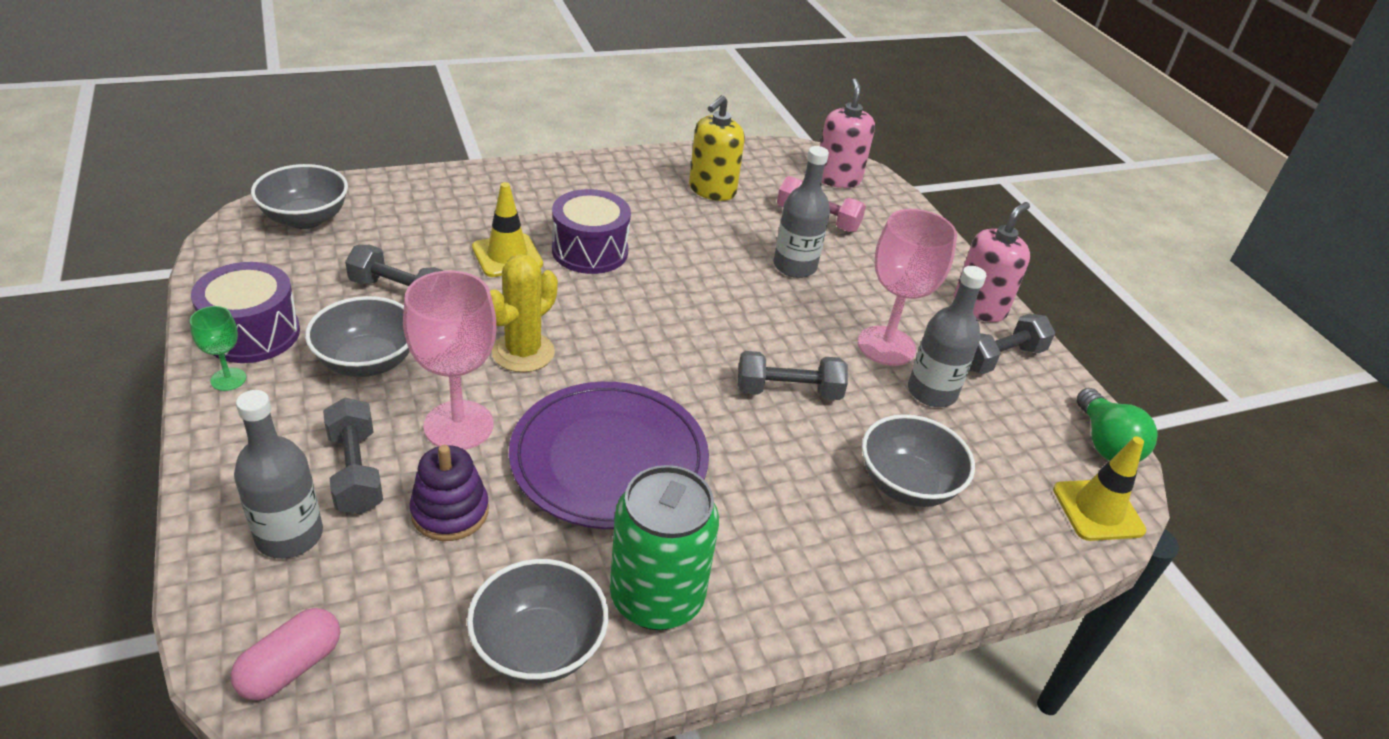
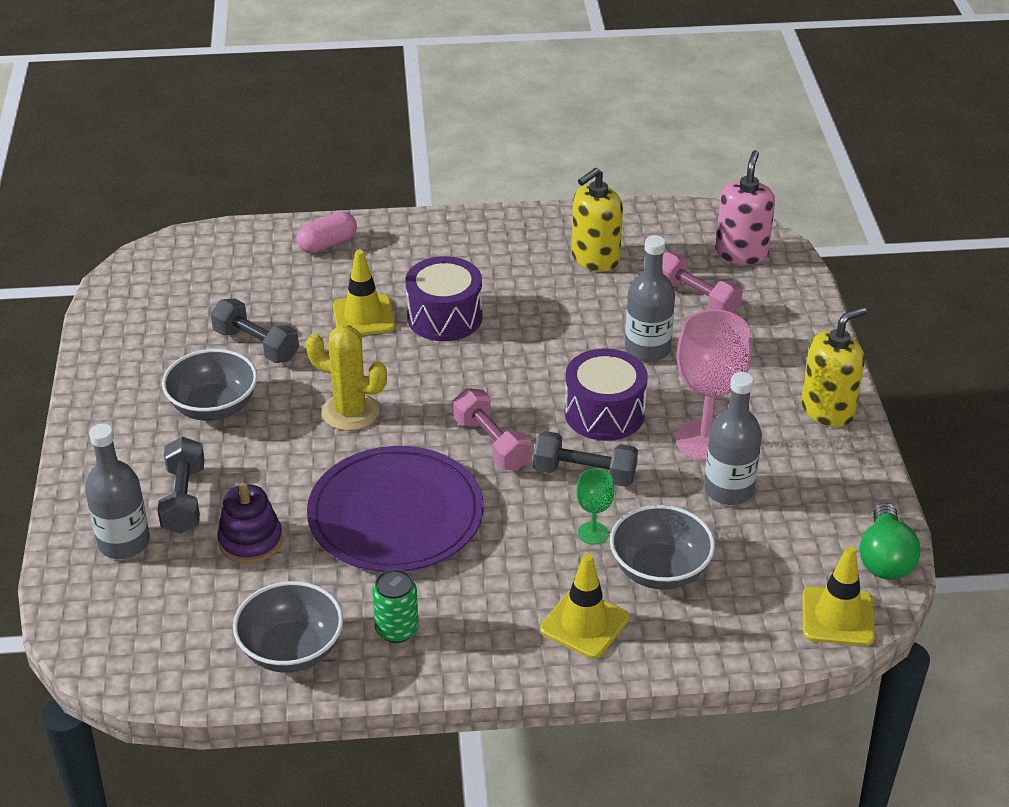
camera: 20 degrees right, 0 degrees up
(228, 379) = (99, 411): green goblet -> green goblet (593, 533)
(253, 333) = (124, 373): purple drum -> purple drum (604, 413)
(291, 667) = (108, 636): pink capsule -> pink capsule (327, 244)
(305, 219) = (189, 265): grey bowl -> none
(458, 425) = (276, 471): pink goblet -> none
(523, 352) = (350, 412): yellow cactus -> yellow cactus turned 60 degrees clockwise
(656, 597) = (396, 629): green can -> green can, size x0.55
(683, 370) = (491, 444): none -> pink dumbbell
(859, 557) = (584, 624): none -> yellow traffic cone
(979, 307) = (827, 410): pink soap dispenser -> yellow soap dispenser
(1000, 358) = (820, 465): grey dumbbell -> none

